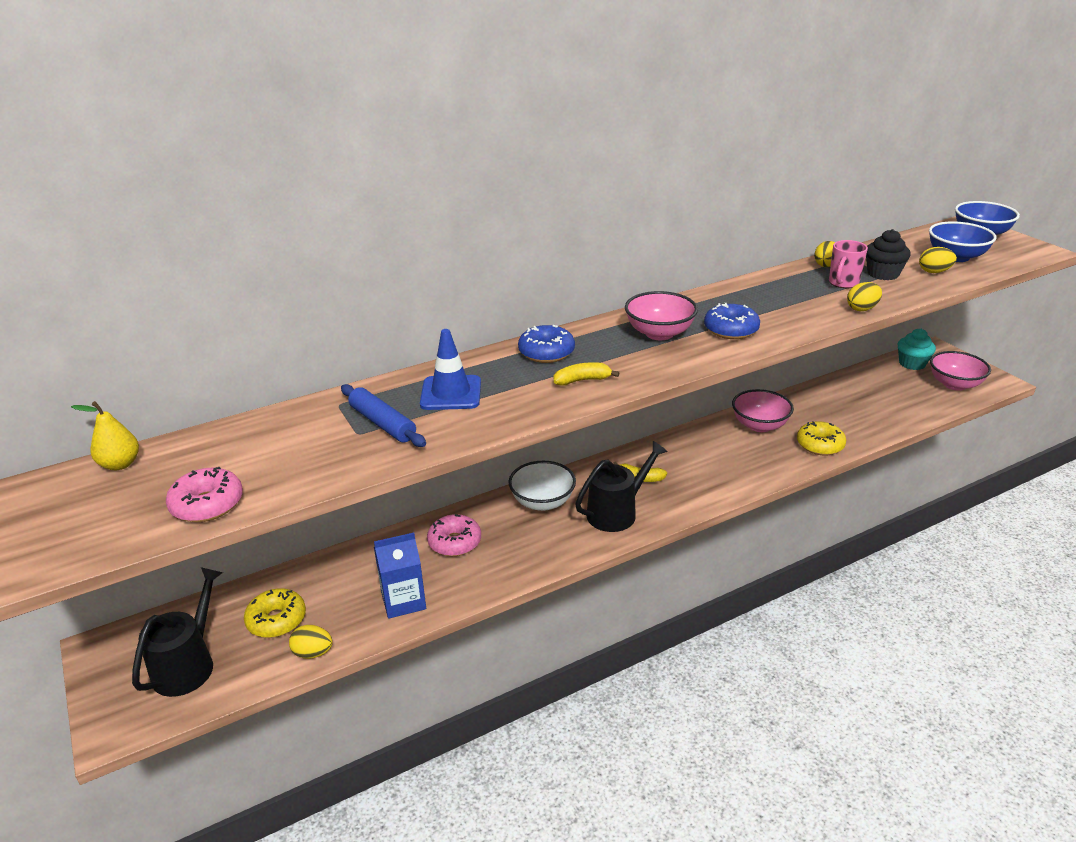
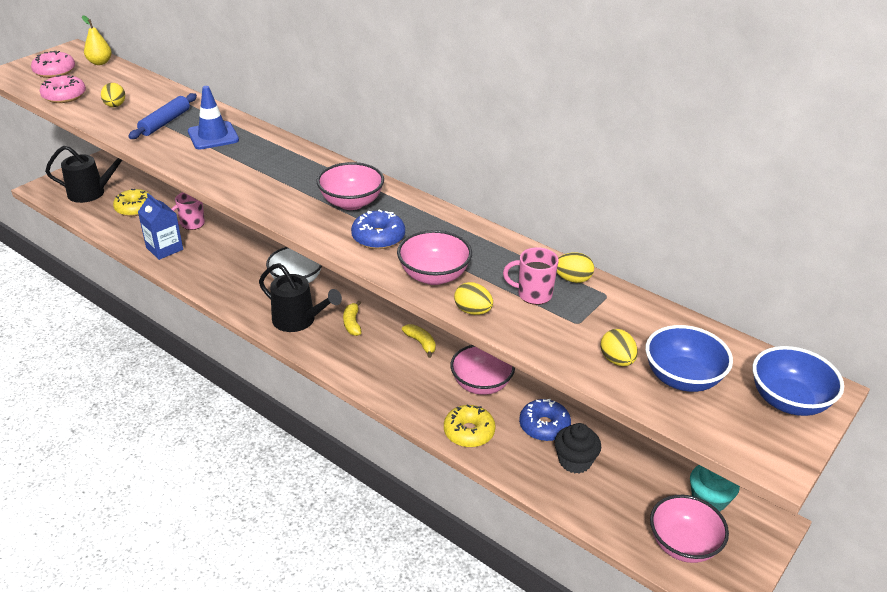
camera: 65 degrees right, 5 degrees up
(313, 653) = (109, 230): yellow egg -> yellow egg (115, 106)
(364, 568) = (192, 224): none -> pink mug
(455, 542) = (232, 252): pink donut -> pink donut (54, 71)
(546, 352) = (291, 159): blue donut -> blue donut (544, 426)
(582, 380) = (252, 182): yellow banana -> yellow banana (421, 343)
(804, 315) = (434, 276): none -> pink bowl
(883, 274) = (580, 321): black cupcake -> black cupcake (575, 461)

